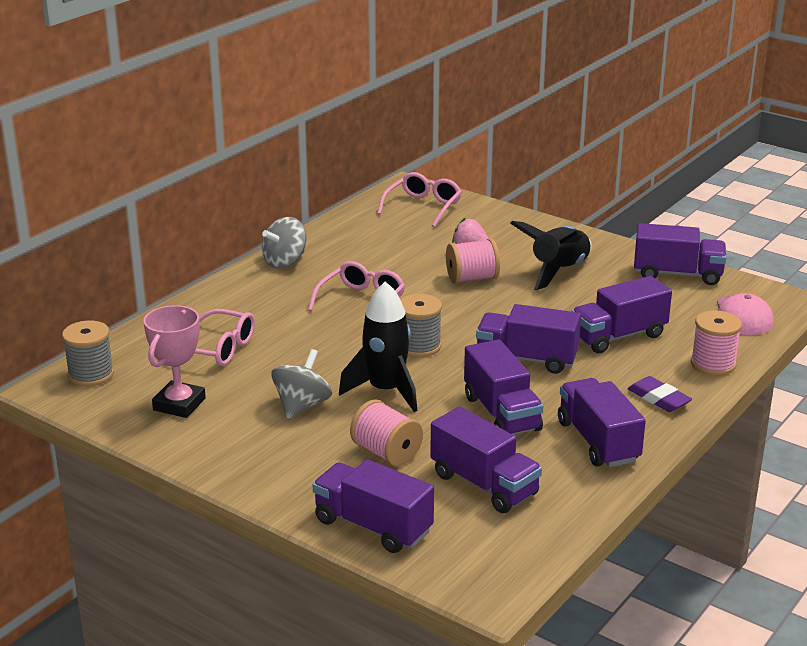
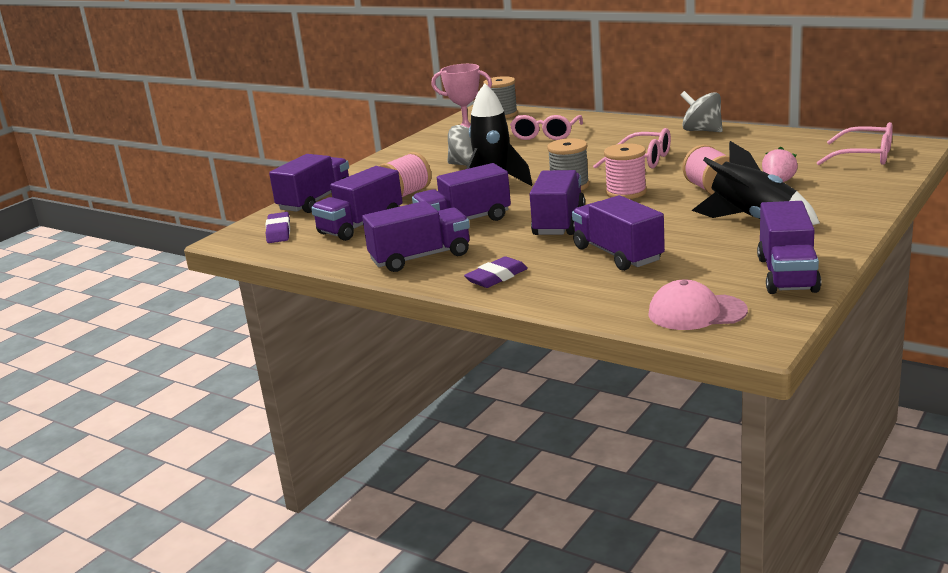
camera: 90 degrees right, 5 degrees down
(480, 551) = (278, 232): none -> purple eraser
(713, 364) = (572, 299): pink spool -> pink spool (626, 192)

